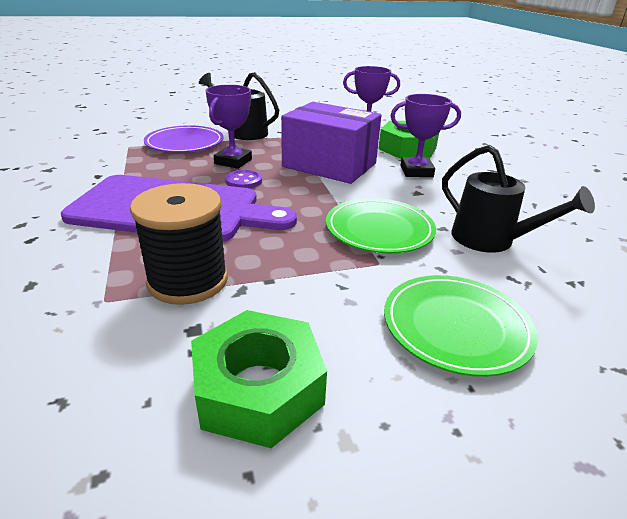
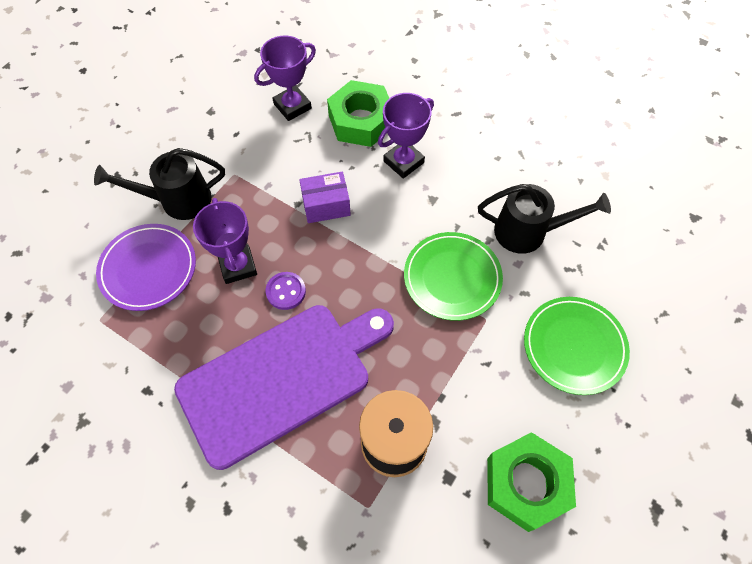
camera: 40 degrees left, 30 degrees up
(329, 165) = (326, 205): purple box -> purple box, size x0.51

